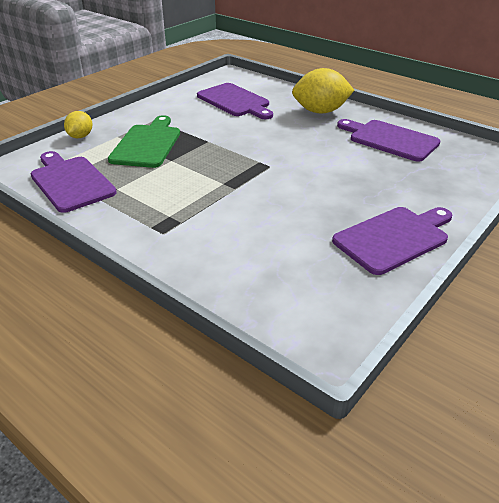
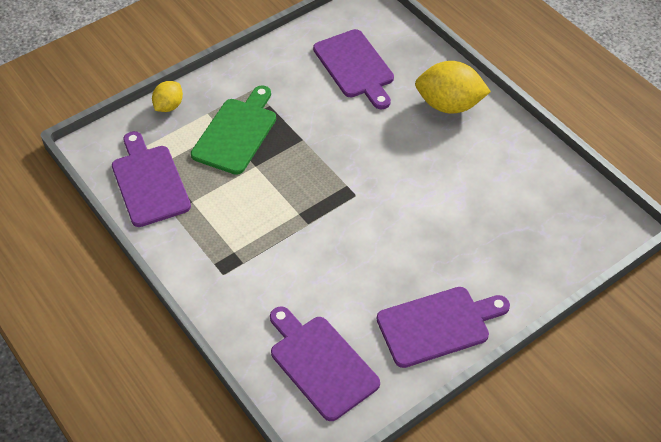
camera: 15 degrees right, 15 degrees up
(390, 139) = (507, 173): purple cutting board -> purple cutting board (321, 363)

